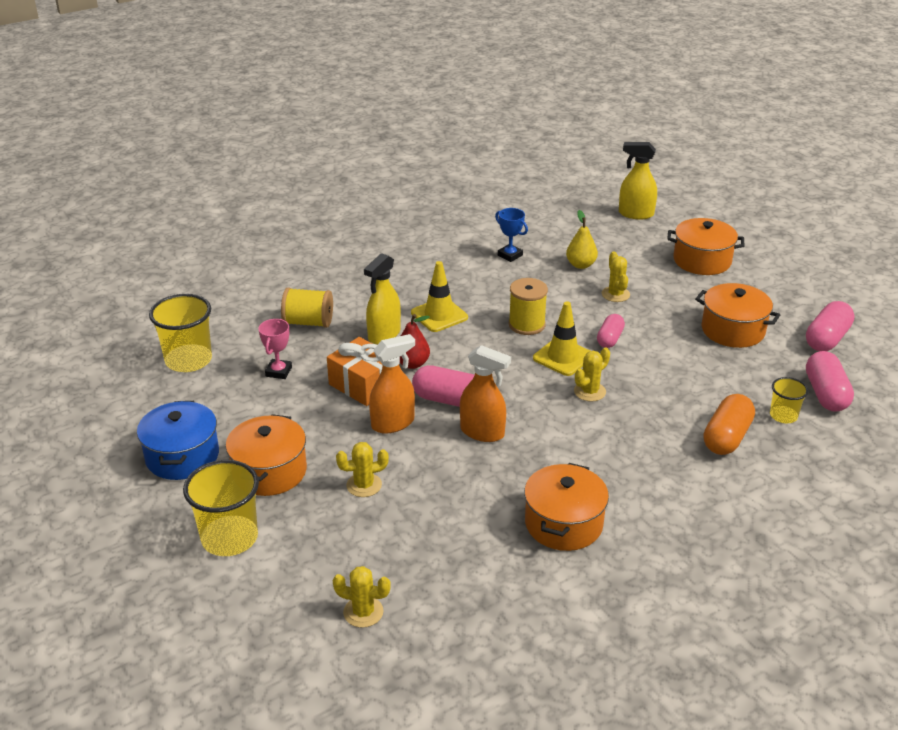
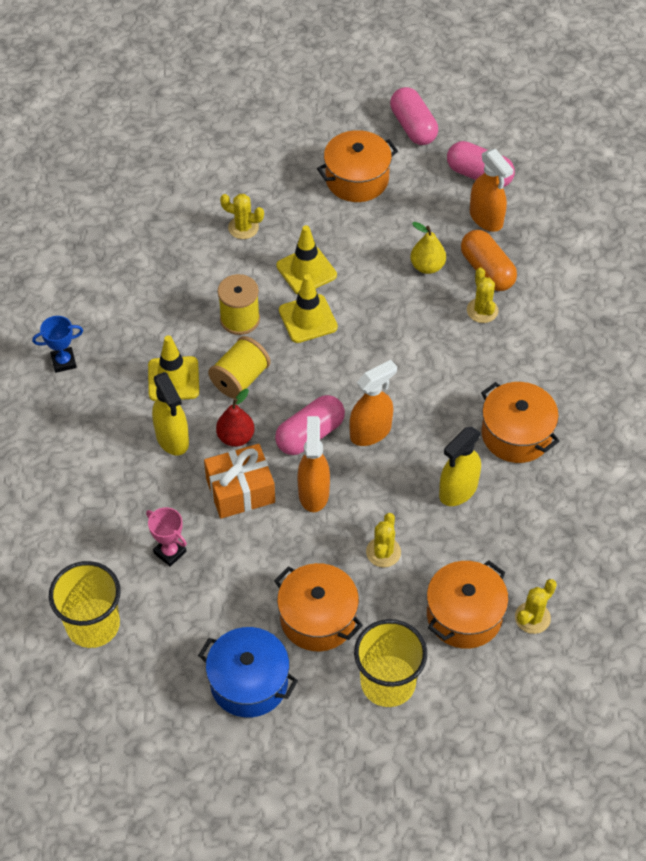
camera: 60 degrees left, 20 degrees up
(308, 322) = (103, 493): yellow spool -> yellow spool (240, 379)
(510, 255) = (114, 271): blue trophy -> blue trophy (63, 362)
(580, 265) = (175, 226): yellow pear -> yellow pear (427, 266)
(589, 391) = (369, 327): yellow cactus -> yellow cactus (482, 310)
(610, 339) = (306, 270): pink capsule -> yellow traffic cone
(635, 214) = (122, 134): yellow spray bottle -> yellow spray bottle (458, 490)
(702, 260) = (240, 134): orange pot -> orange pot (464, 615)
(783, 416) = (486, 218): yellow cup -> orange spray bottle

